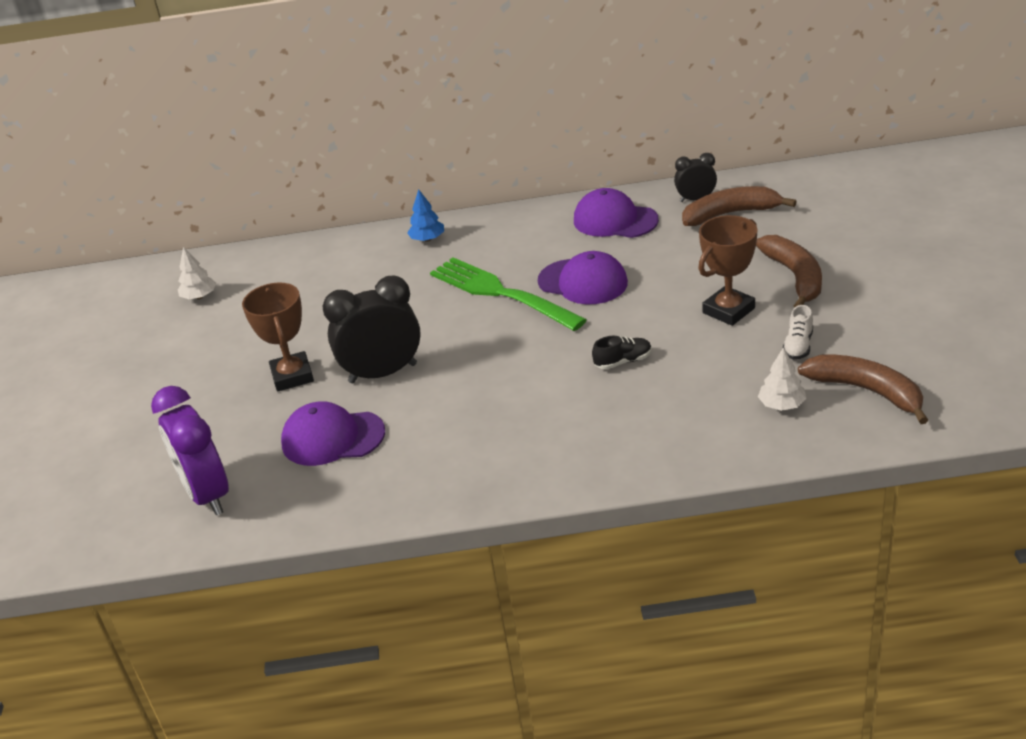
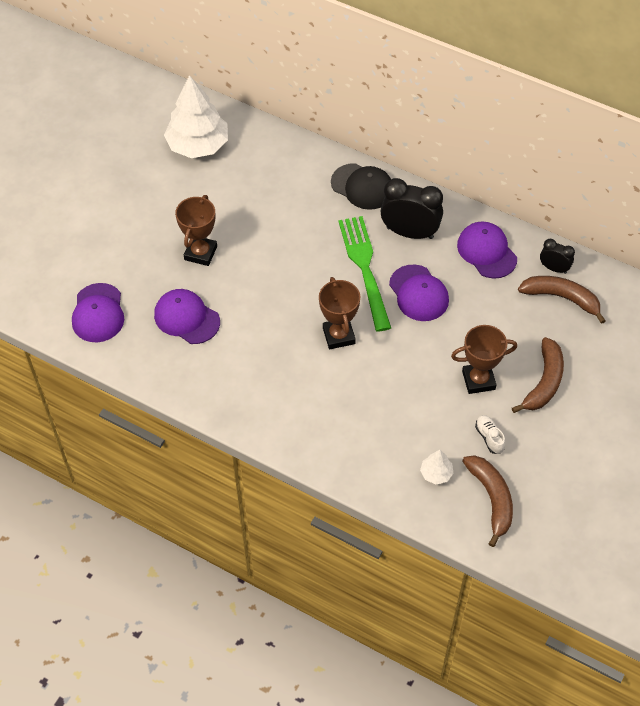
camera: 30 degrees right, 20 degrees up
(199, 296) = (198, 145): white tree -> white tree, size x2.27
(207, 494) = (98, 313): purple clock -> purple cap
(383, 373) = (249, 287): black clock -> black clock (410, 233)
(427, 239) = (362, 187): blue tree -> black cap
(535, 357) = (339, 336): none -> brown trophy
(623, 361) = (382, 376): black shoe -> none
(798, 346) = (489, 437): white shoe -> white shoe turned 105 degrees clockwise

